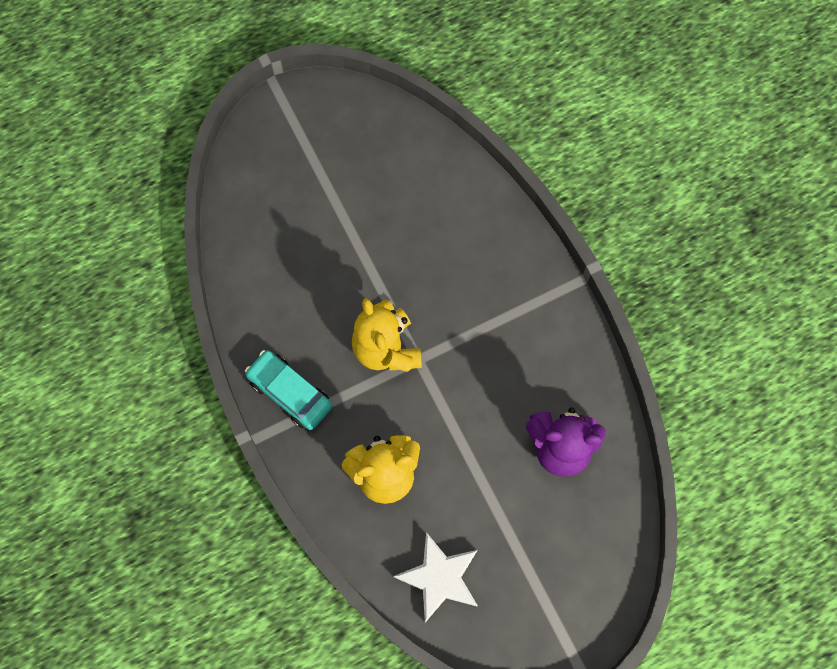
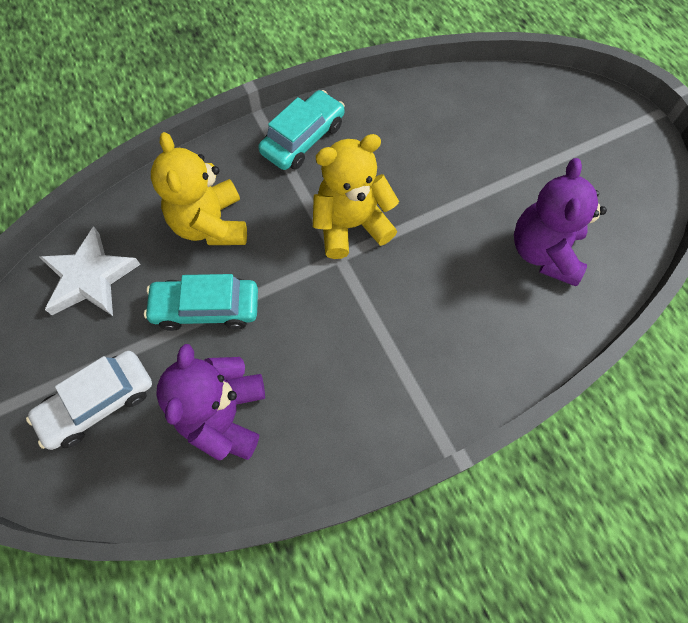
camera: 90 degrees right, 5 degrees down
(414, 193) = (544, 252): none -> purple teddy bear
(468, 470) = (206, 308): none -> turquoise car
(554, 551) = (98, 403): none -> white car

